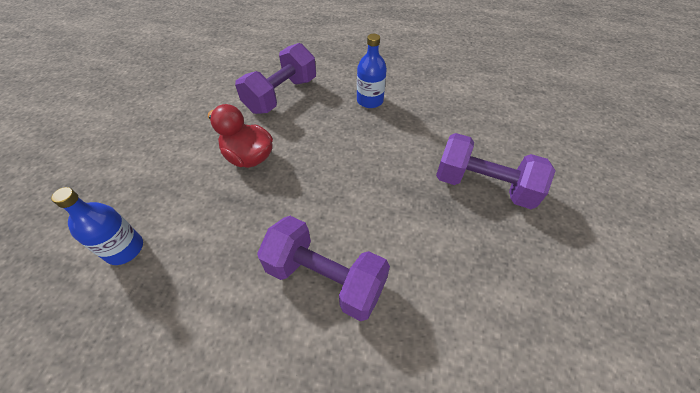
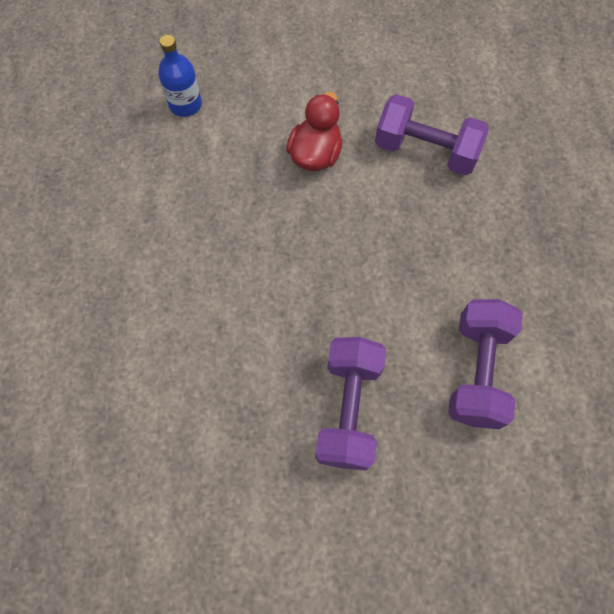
camera: 75 degrees right, 15 degrees up
(325, 278) = (192, 269): purple dumbbell -> purple dumbbell (476, 371)
(370, 100) = (455, 253): blue bottle -> none

